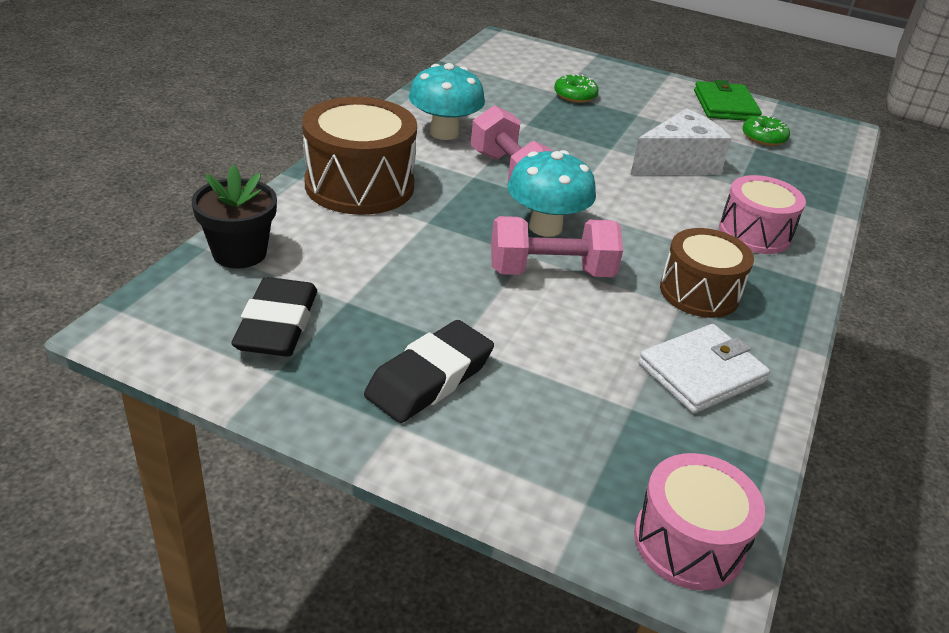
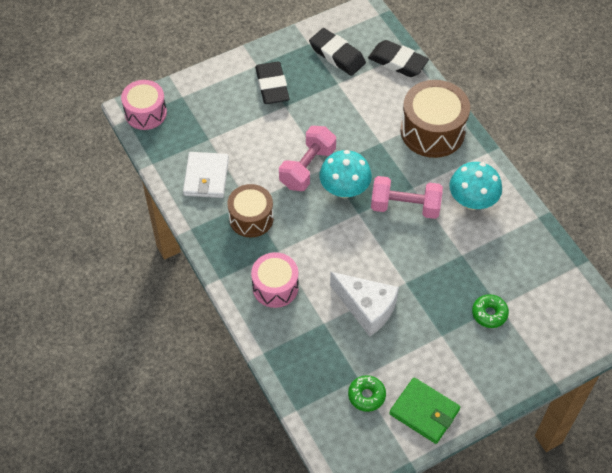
camera: 130 degrees right, 20 degrees up
(239, 253) = (397, 62): black flower pot -> black eraser
(678, 163) = (366, 308): white cheese -> white cheese turned 60 degrees counterclockwise

